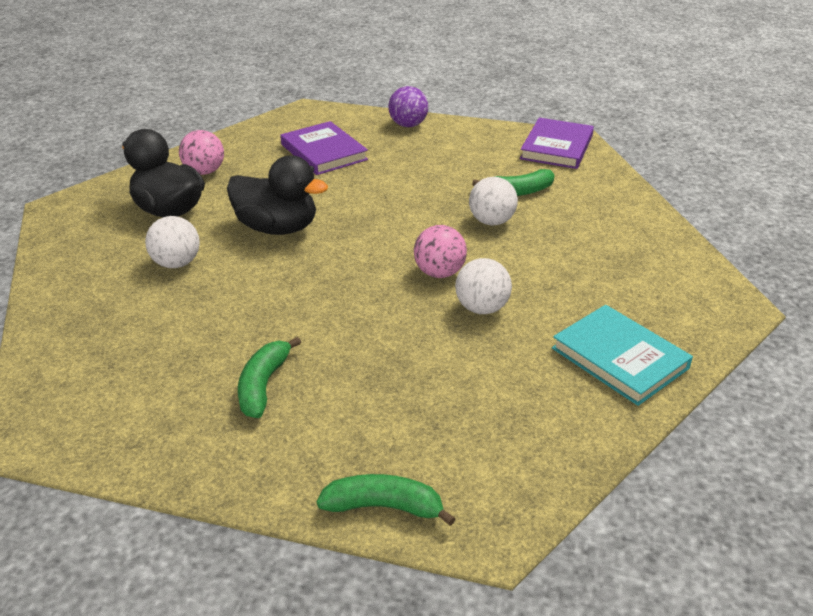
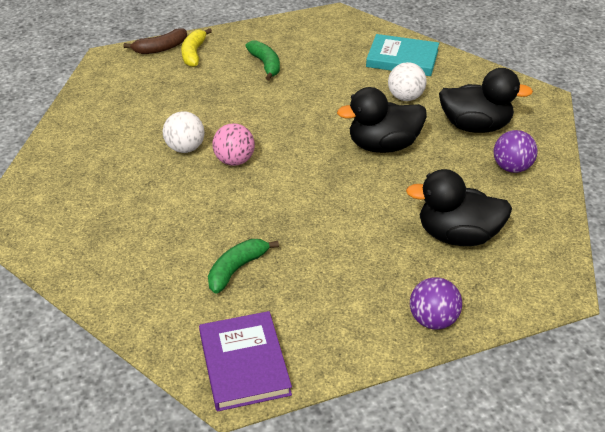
camera: 145 degrees right, 5 degrees up
(204, 172) = (511, 168): pink ball -> purple ball
(323, 152) = (457, 236): purple book -> black duck
(340, 464) = (194, 53): none -> yellow banana
(384, 506) = (160, 48): green banana -> brown banana
(491, 221) = (234, 223): white ball -> none
(619, 358) = (78, 152): turquoise book -> turquoise book (402, 59)

